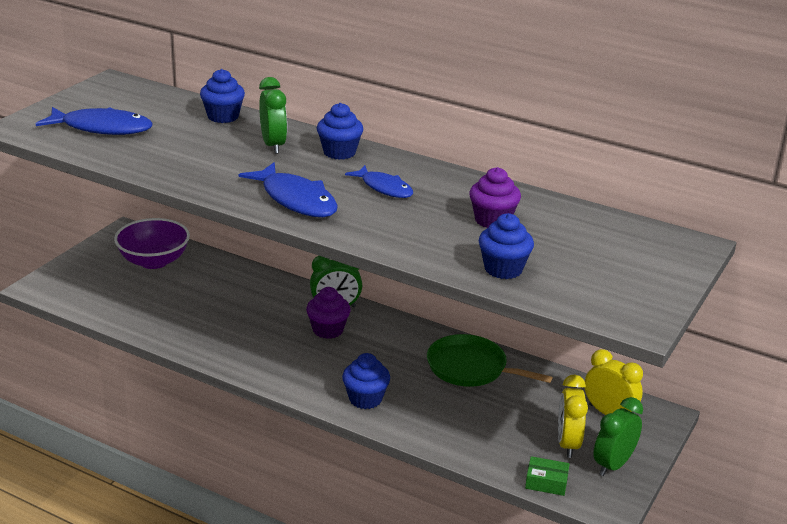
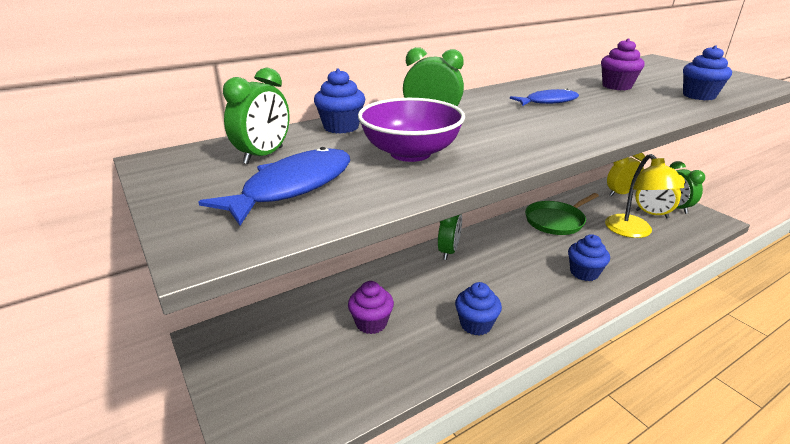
camera: 60 degrees left, 0 degrees up
(145, 107) = (264, 155): none -> green clock
(154, 261) = (287, 332): purple bowl -> purple bowl (410, 153)
(296, 200) = (559, 130): blue fish -> none
(328, 330) = (479, 263): purple cupcake -> purple cupcake (371, 323)
(339, 152) = (467, 103): blue cupcake -> blue cupcake (476, 324)
(498, 430) = (633, 232): none -> yellow lamp
(546, 482) = (694, 232): green box -> none

